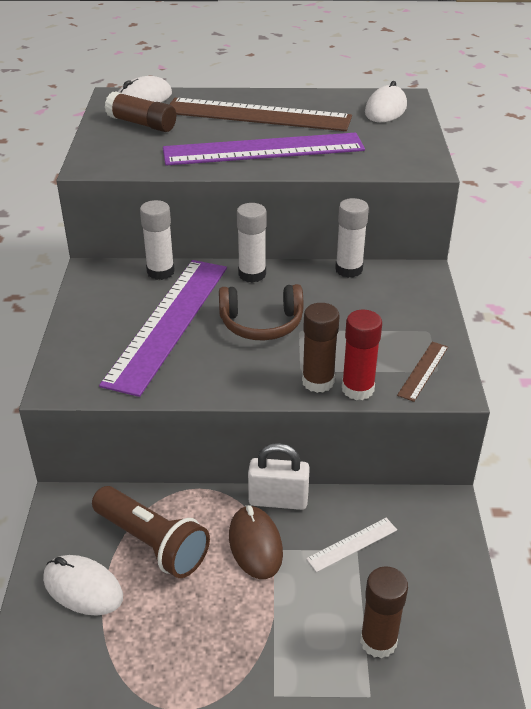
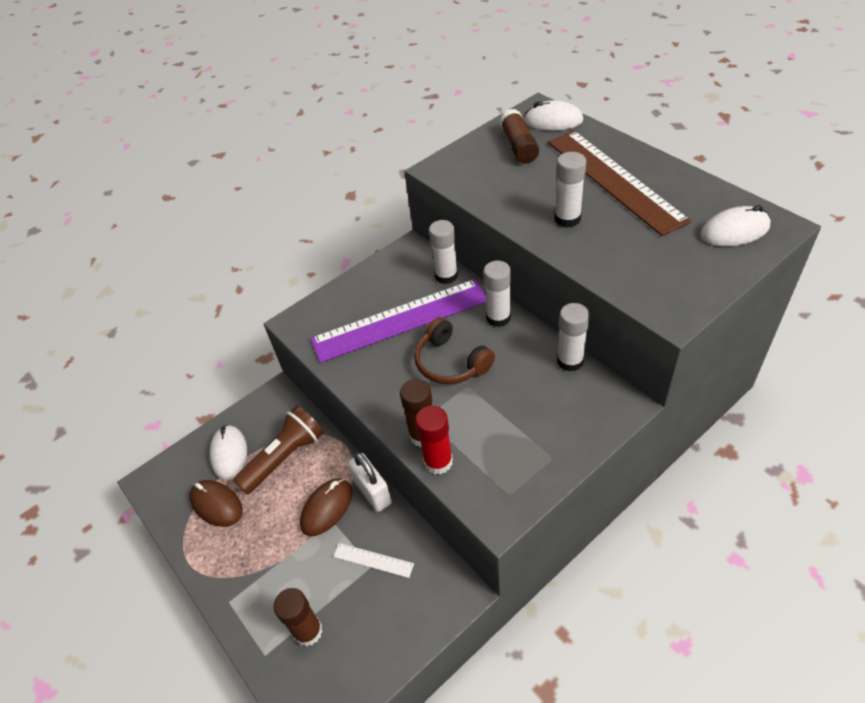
camera: 55 degrees right, 10 degrees up
(136, 638) = (216, 504): none -> brown mouse
(152, 543) = (284, 457): brown flashlight -> brown flashlight turned 135 degrees counterclockwise
(263, 149) = (567, 219): purple ruler -> white glue stick
(423, 370) = (499, 486): brown ruler -> none

